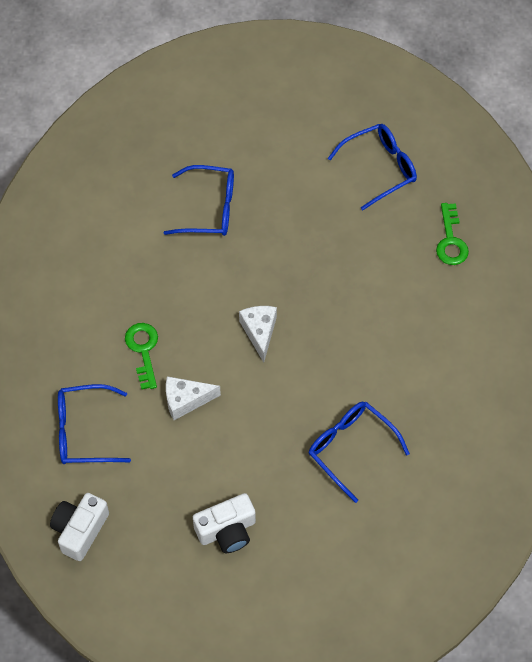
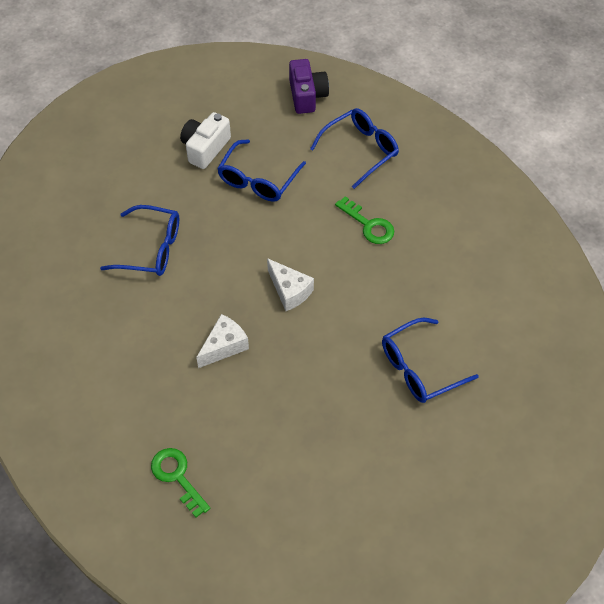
camera: 145 degrees right, 5 degrees down
(80, 530) = (307, 95): white camera -> purple camera
(186, 400) = (305, 210): white cheese -> white cheese (224, 346)
(380, 168) = (296, 511): blue glasses -> blue glasses (258, 180)

